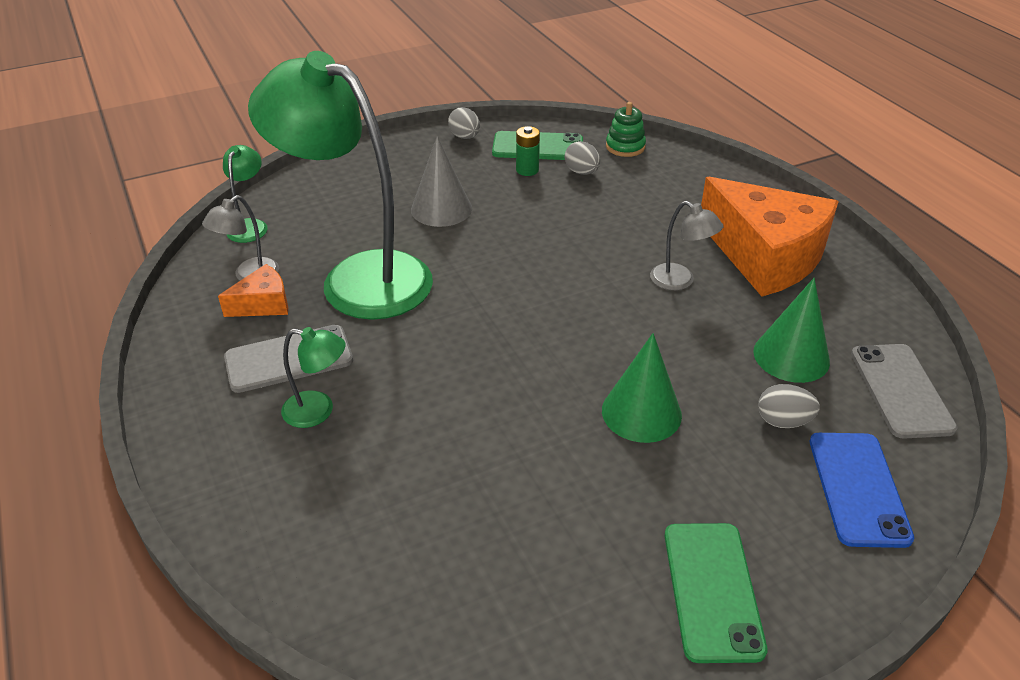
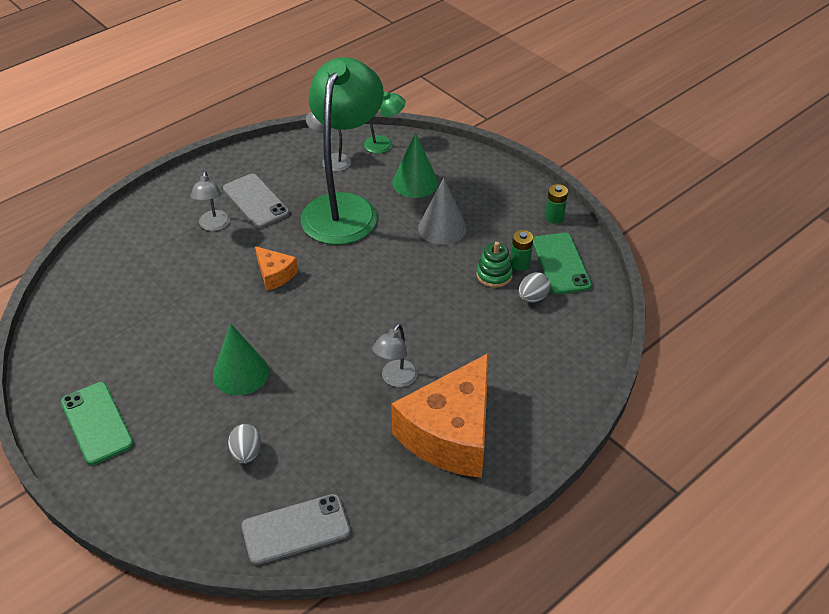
camera: 75 degrees right, 5 degrees up
(263, 304) = (304, 175): orange cheese -> orange cheese (275, 274)
(318, 411) = (214, 225): green lamp -> grey lamp
(465, 137) = (554, 217): grey egg -> green battery
(625, 147) = (591, 320): green stacking toy -> green stacking toy (494, 275)
(712, 590) = (97, 423): green phone -> green phone turned 75 degrees clockwise
(791, 356) = (320, 456): green cone -> green cone (415, 182)
(858, 488) = (187, 498): blue phone -> none

